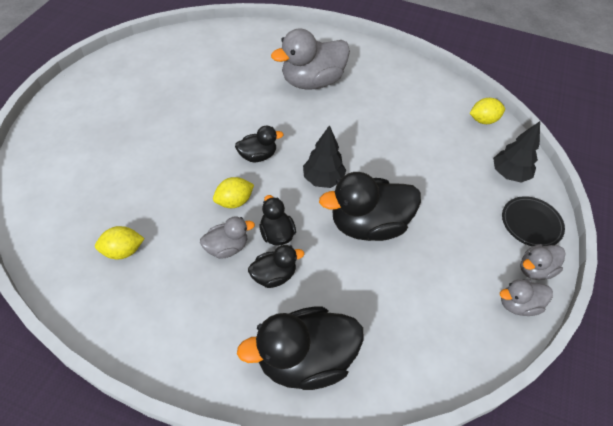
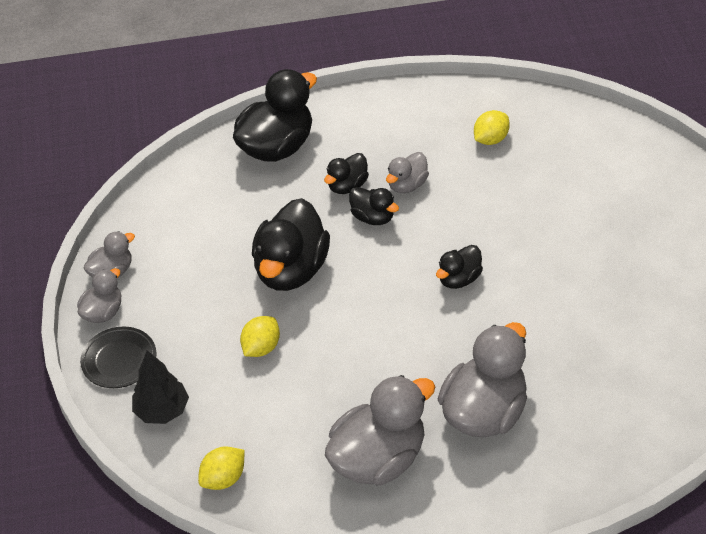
camera: 155 degrees right, 5 degrees down
(234, 201) = (438, 223): yellow lemon -> yellow lemon (261, 347)
(323, 179) = (369, 290): black tree -> none
(368, 225) = (291, 270): black duck -> black duck turned 150 degrees clockwise
(387, 89) = (378, 459): none -> grey duck

